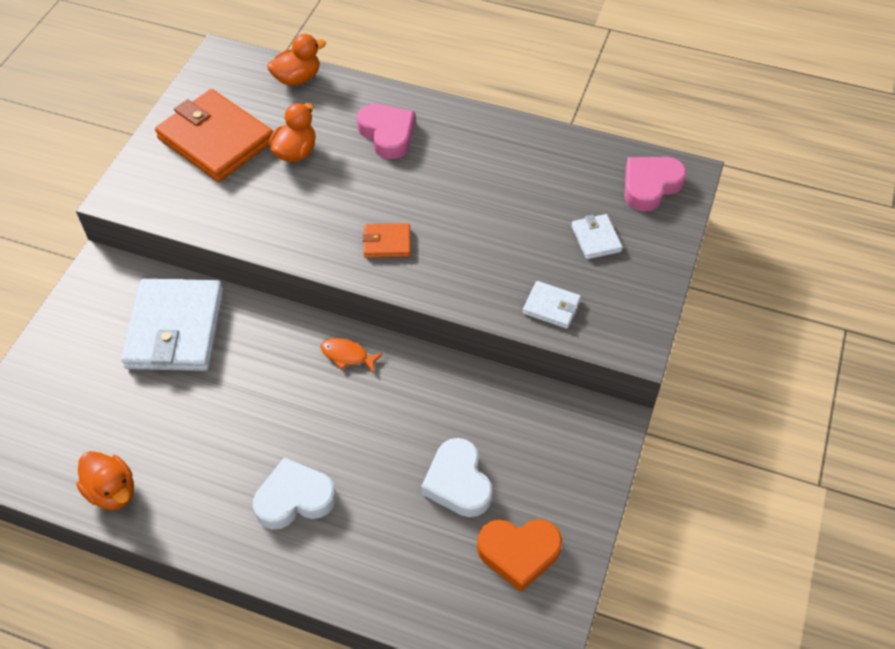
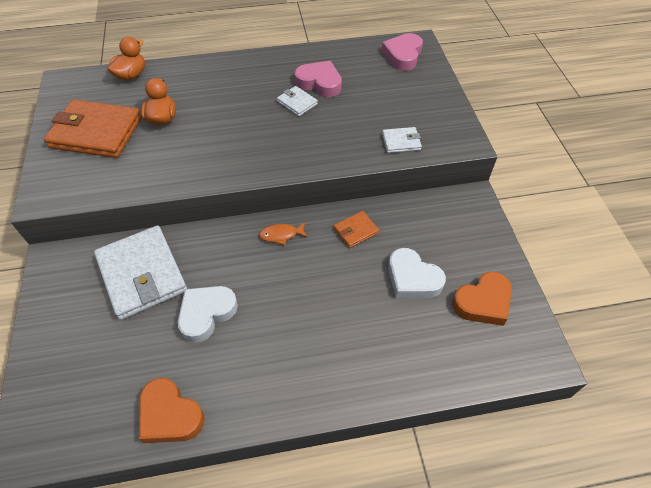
camera: 30 degrees left, 0 degrees up
(112, 491) = (170, 415): orange duck -> orange heart
(294, 499) = (313, 346): white heart -> white heart (206, 314)
(387, 134) = (219, 85): pink heart -> pink heart (319, 83)
(387, 243) = (268, 148): orange wallet -> orange wallet (356, 231)
(596, 238) = (396, 94): white wallet -> white wallet (297, 103)

